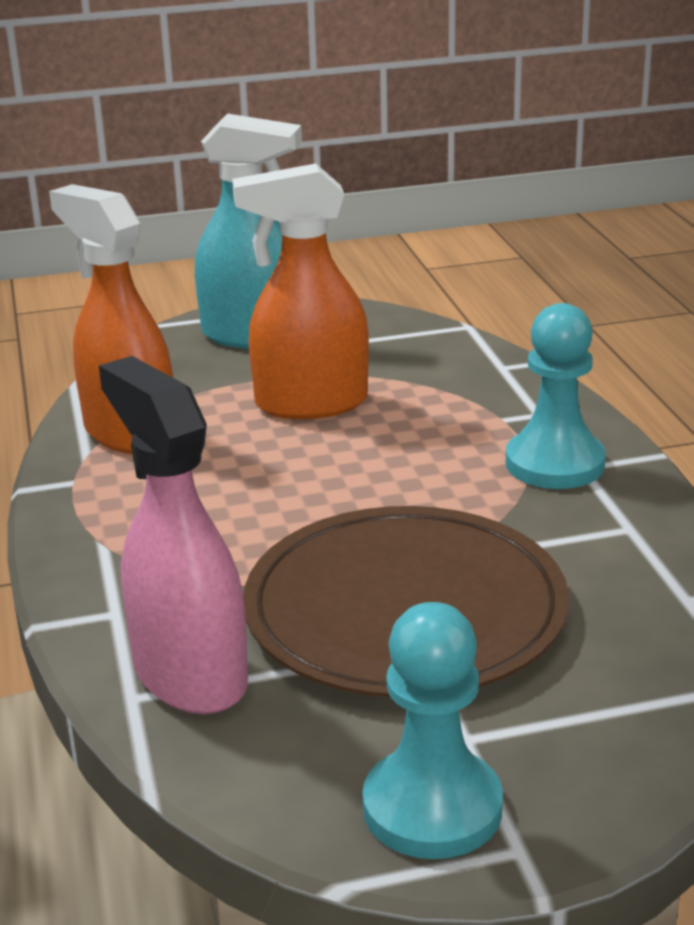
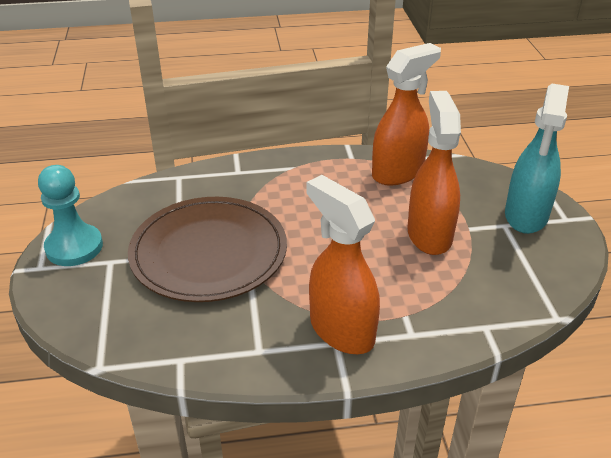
camera: 95 degrees right, 10 degrees up
(189, 674) = (186, 190): pink spray bottle -> none
(555, 463) = (341, 330): turquoise pawn -> orange spray bottle

